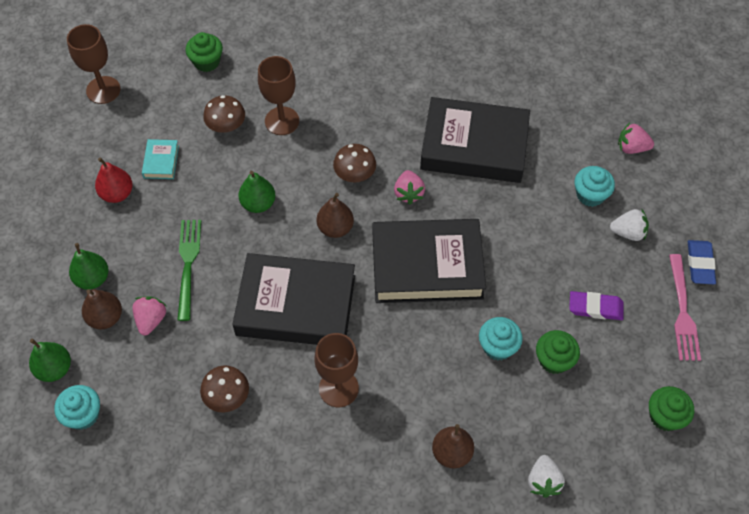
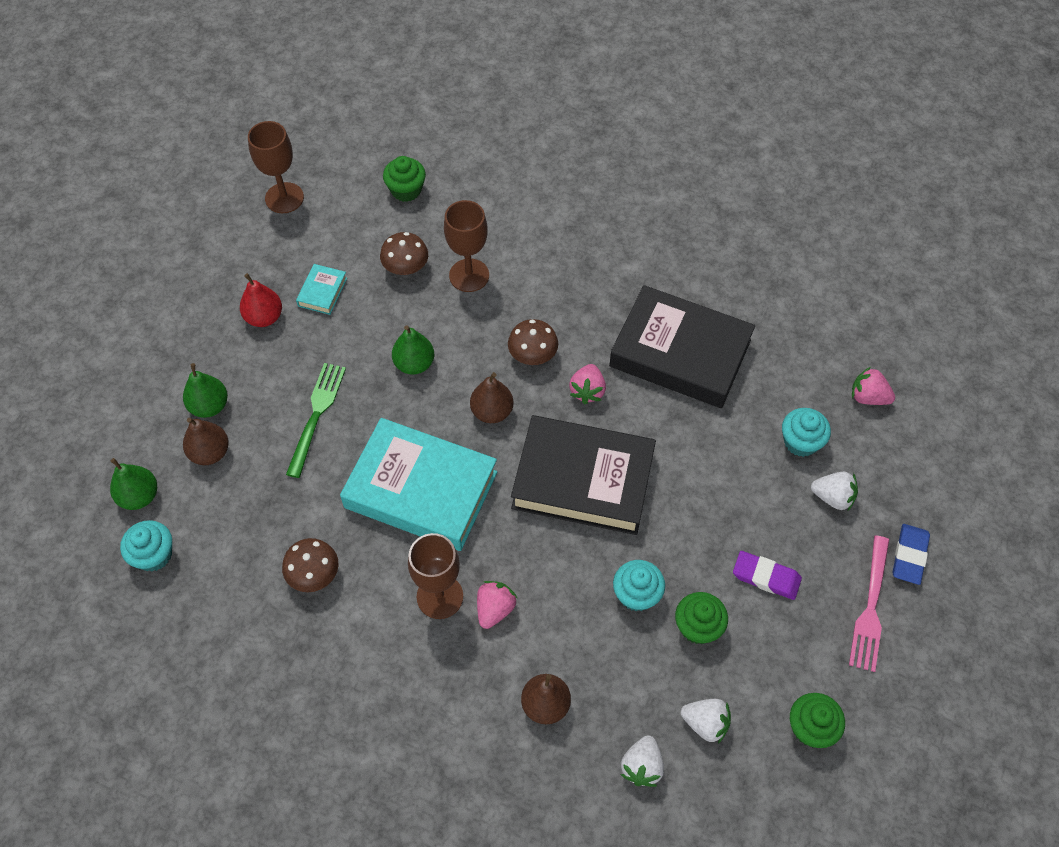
camera: 15 degrees right, 0 degrees up
(151, 320) = (258, 467): pink strawberry -> pink strawberry (495, 609)
(296, 305) = (421, 489): black book -> turquoise book
(583, 434) = (705, 723): none -> white strawberry

